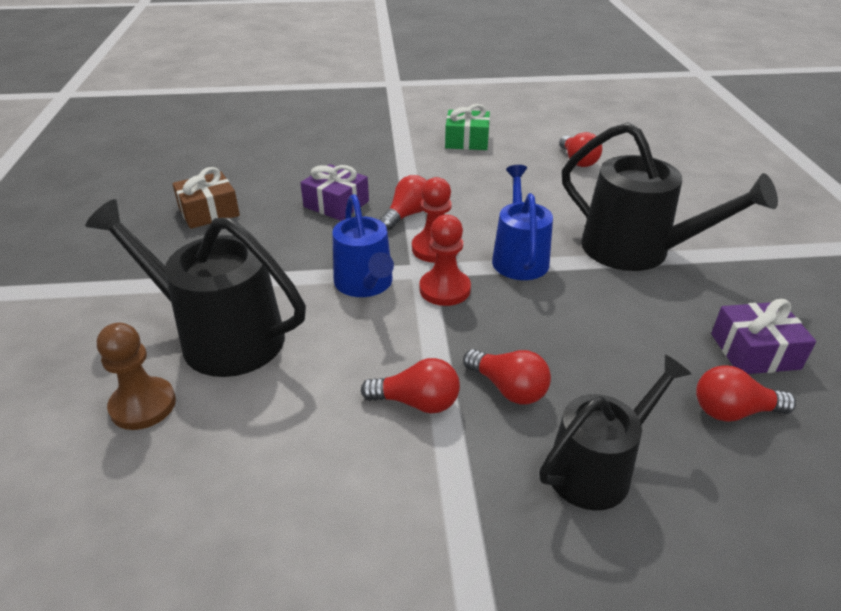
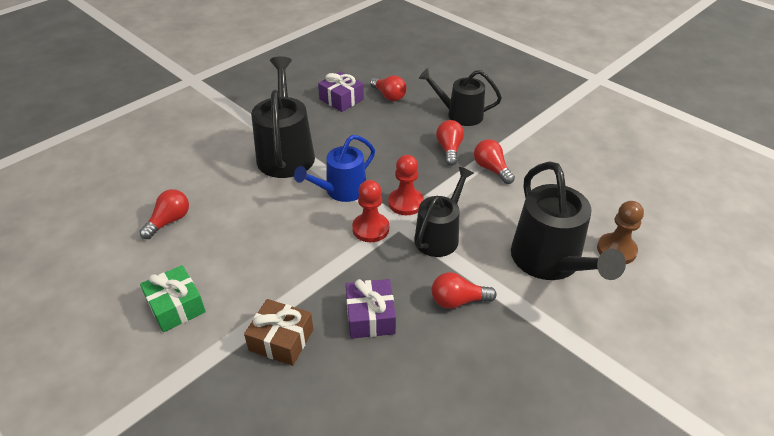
camera: 130 degrees left, 5 degrees up
(209, 212) = (468, 393): brown gift -> brown gift (281, 340)
(365, 284) = (439, 236): blue watering can -> black watering can
(407, 215) = (344, 266): red light bulb -> red light bulb (458, 301)

